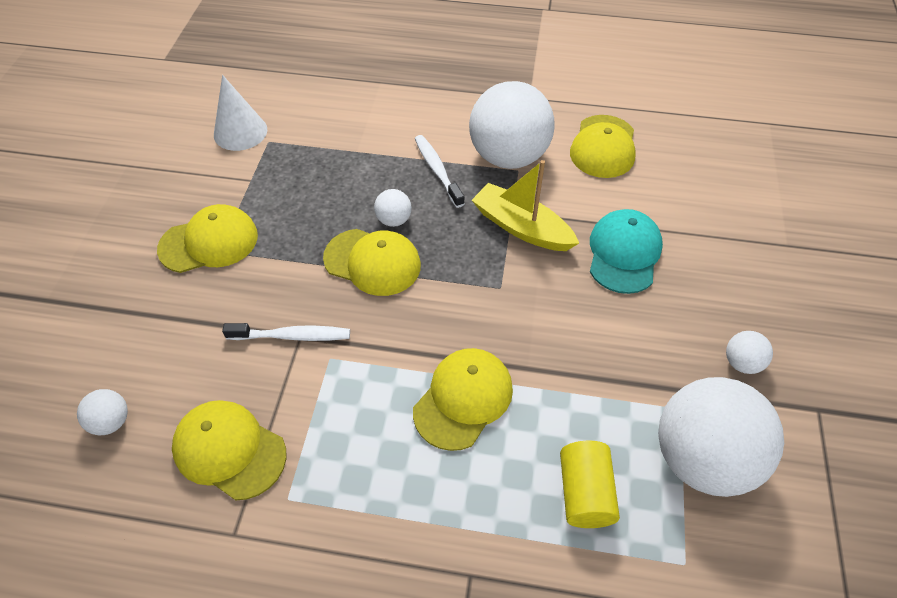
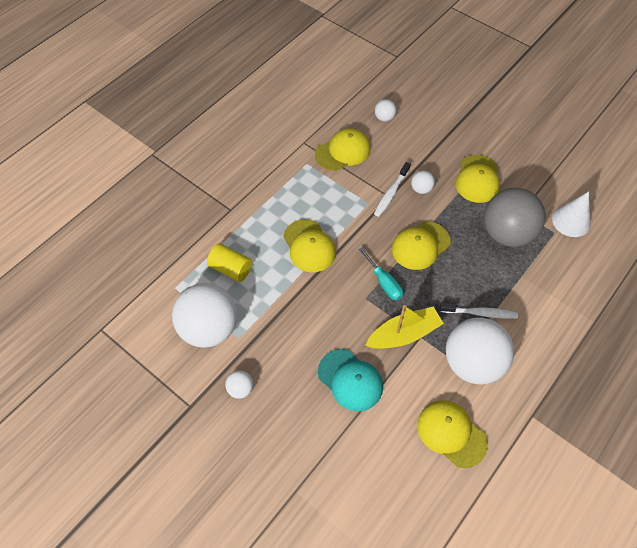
camera: 120 degrees right, 5 degrees up
(296, 182) = (507, 233): none -> grey ball
(394, 220) = (448, 269): white ball -> white ball (421, 189)
(461, 277) = (384, 282): none -> turquoise screwdriver

